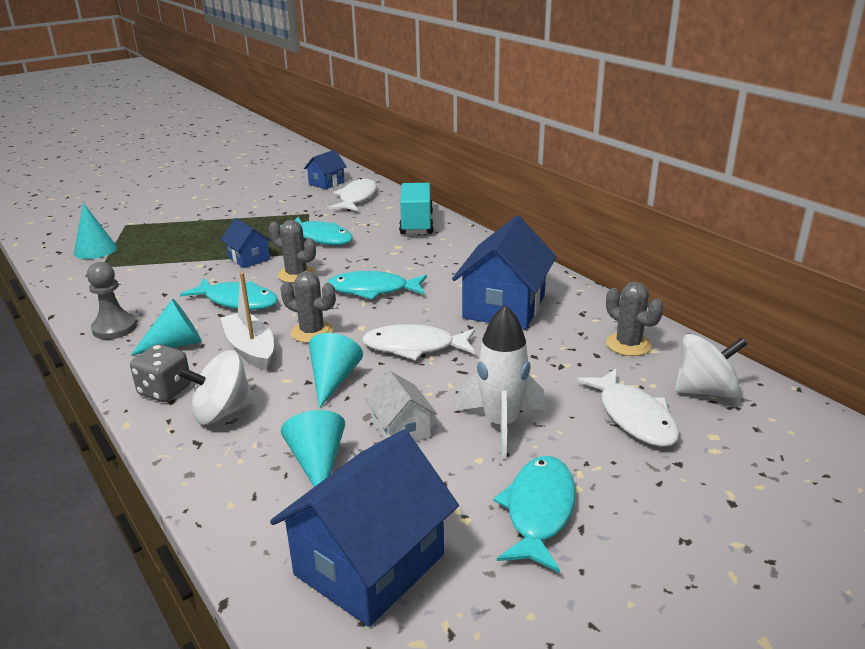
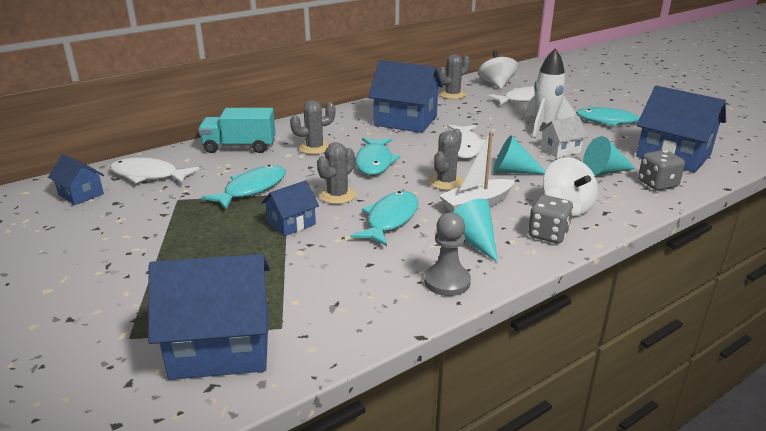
camera: 90 degrees left, 0 degrees up
(95, 250) = (221, 346): turquoise cone -> blue house
(262, 513) = (657, 184): none -> grey dice
(413, 257) = (314, 148): none -> grey cactus

